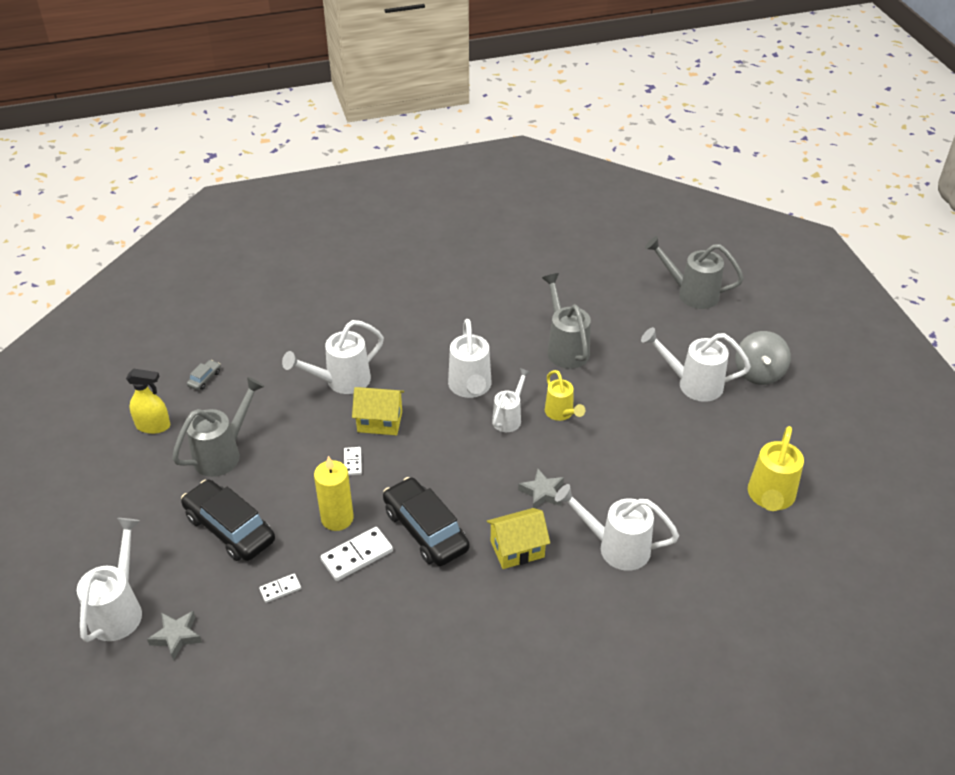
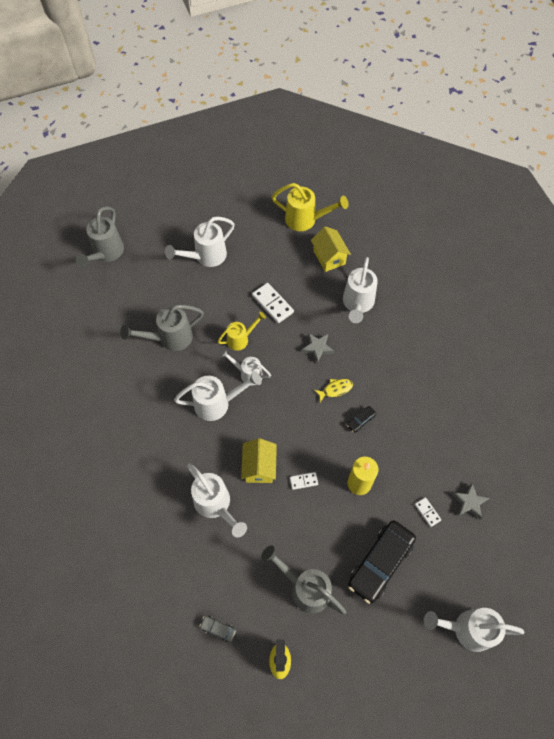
camera: 95 degrees left, 20 degrees up
(176, 636) = (480, 578): grey star -> grey star (469, 502)
(357, 555) = (390, 464): white domino -> white domino (272, 304)
(425, 530) = (360, 420): black car -> black car, size x0.42
(476, 507) = (335, 389): none -> yellow fish
(517, 549) = (368, 361): yellow house -> yellow house (329, 257)
(692, 384) = (205, 256): white watering can -> white watering can turned 45 degrees clockwise
(758, 373) = (192, 217): grey spinning top -> none

